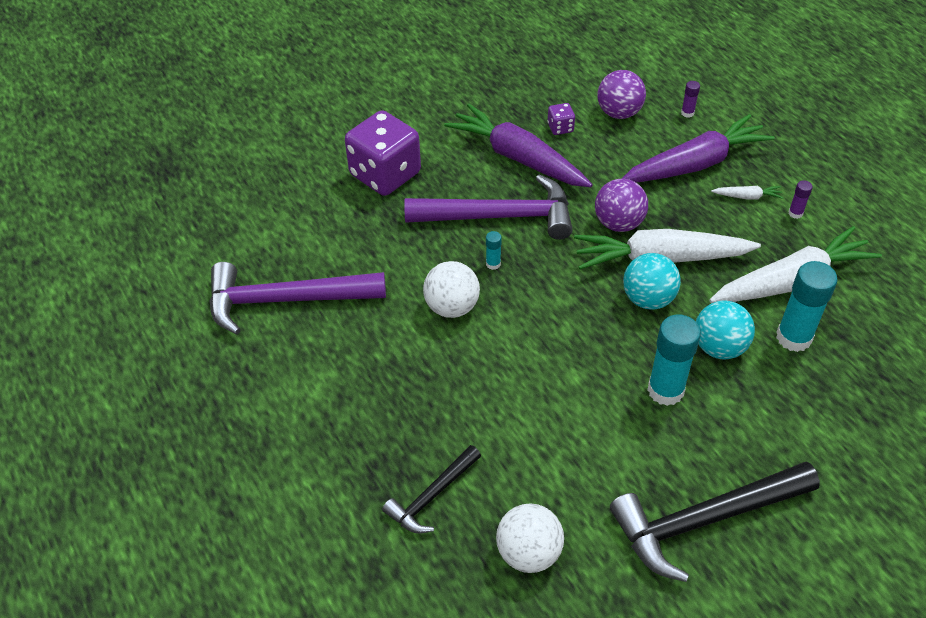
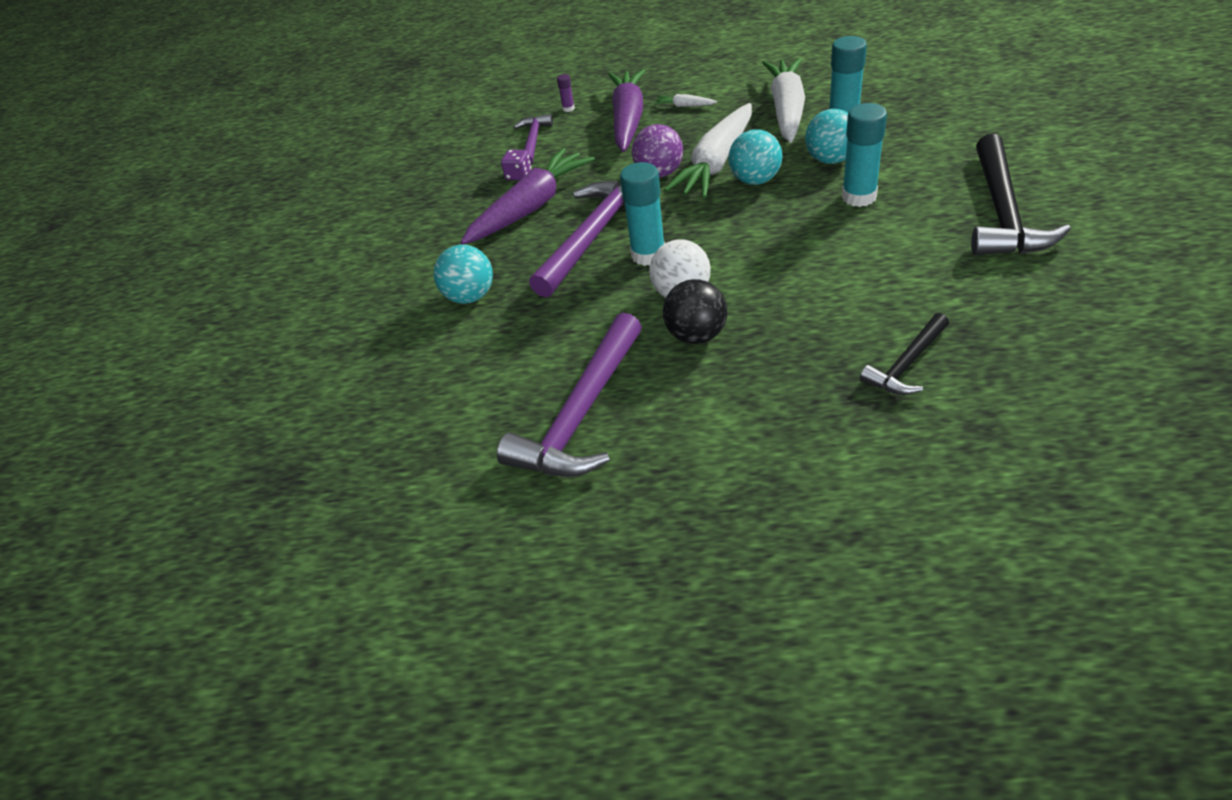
camera: 55 degrees left, 5 degrees down
(385, 174) = (470, 296): purple dice -> turquoise ball
(404, 337) = (696, 335): none -> black ball
(432, 496) = (907, 364): black hammer -> black hammer turned 60 degrees clockwise
(493, 264) = (648, 255): turquoise glue stick -> turquoise glue stick, size x2.23
(518, 157) = (531, 207): purple carrot -> purple carrot turned 150 degrees clockwise
(529, 553) = (998, 317): white ball -> none
(619, 113) = (533, 141): purple ball -> purple hammer
(747, 196) = (684, 106): white carrot -> white carrot turned 105 degrees counterclockwise
(795, 213) = (720, 90): purple glue stick -> none

